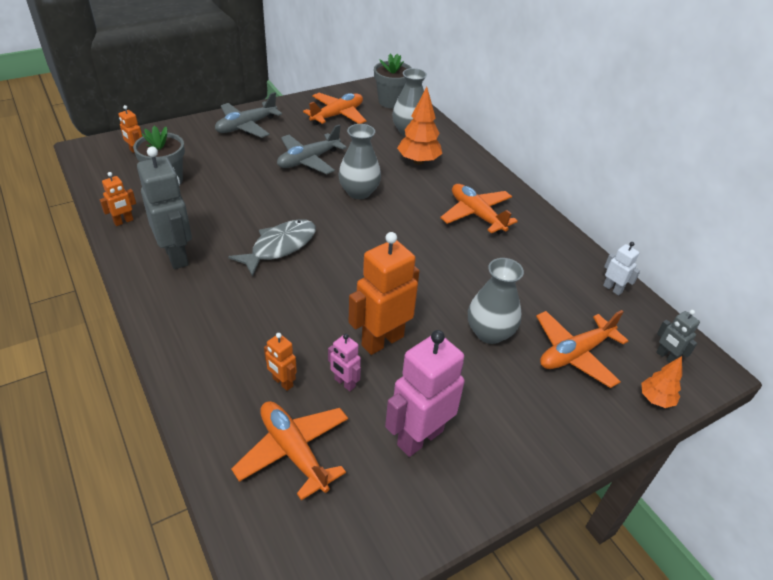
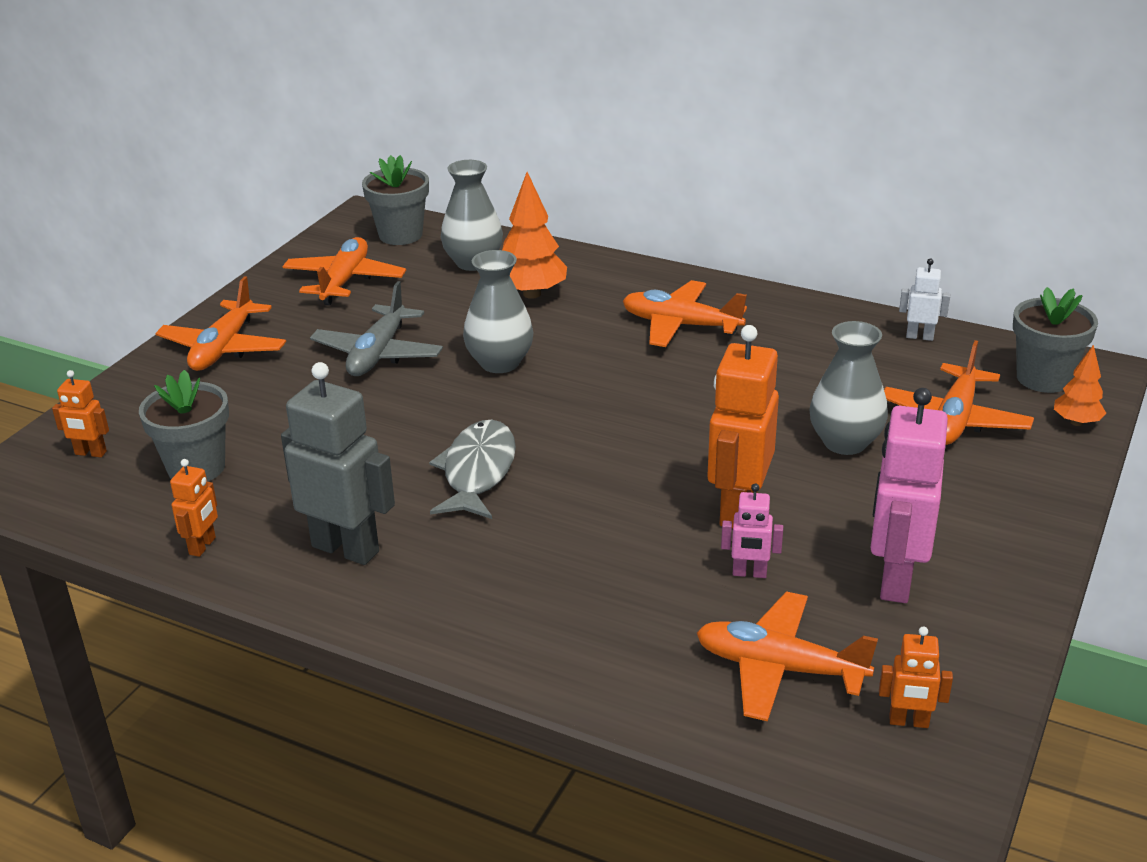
camera: 30 degrees left, 10 degrees down
(246, 126) = (223, 348): grey plane -> orange plane
(282, 382) = (677, 611): orange robot -> orange robot (908, 722)
(666, 357) = (1043, 378): grey robot -> grey flower pot

